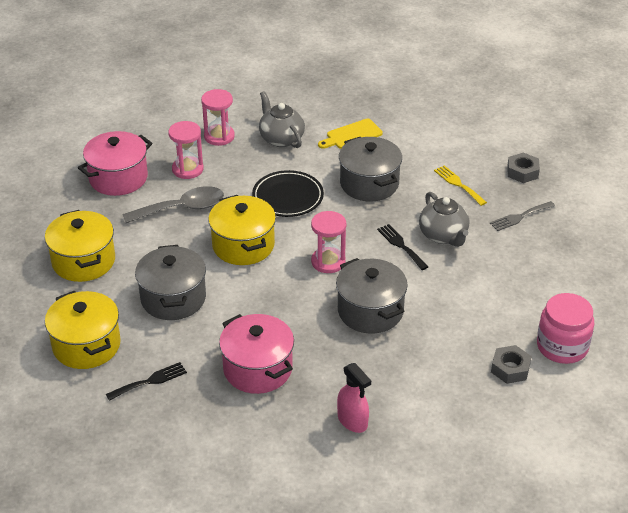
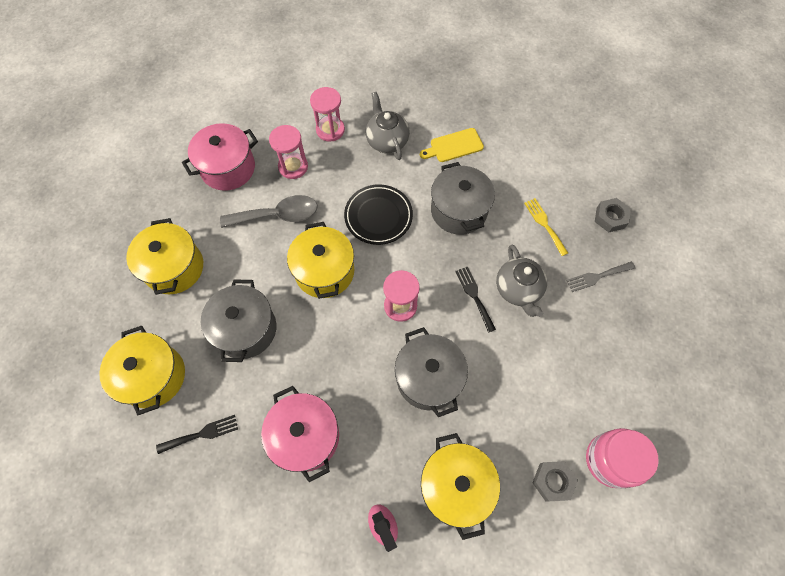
camera: 10 degrees right, 25 degrees up
(416, 384) = (455, 486): none -> yellow pot

